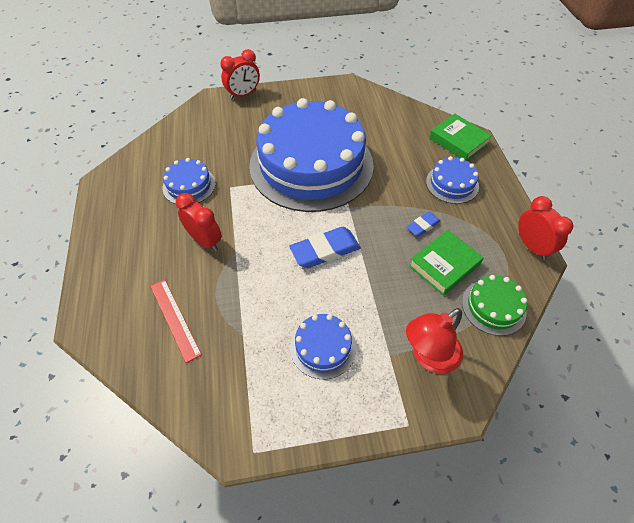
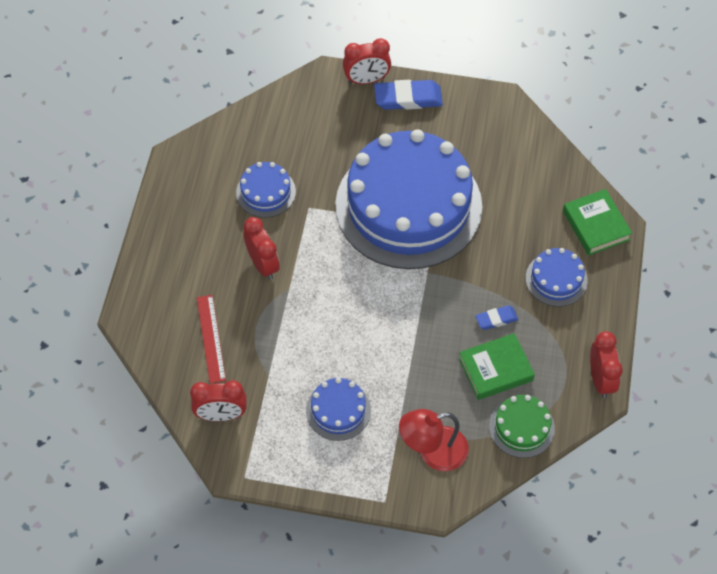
camera: 20 degrees right, 5 degrees up
(207, 392) = (221, 415): none -> red clock
(325, 250) = (380, 314): blue eraser -> blue eraser (408, 98)

